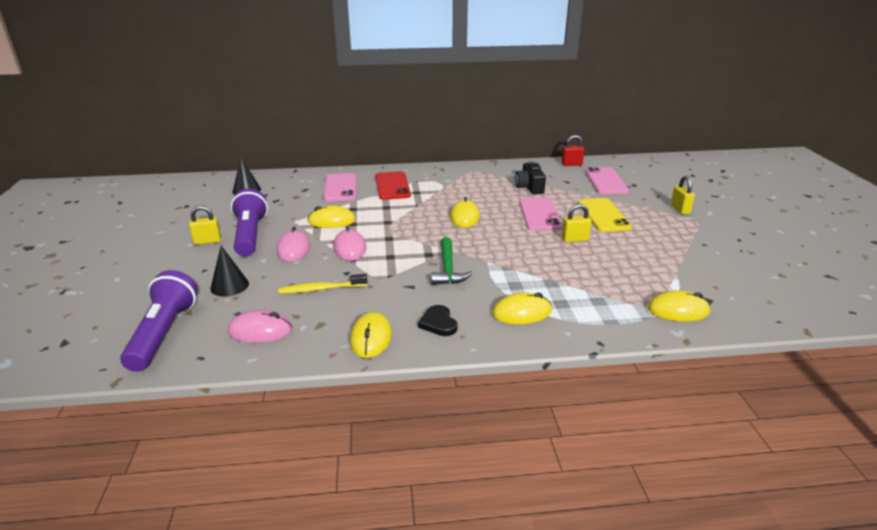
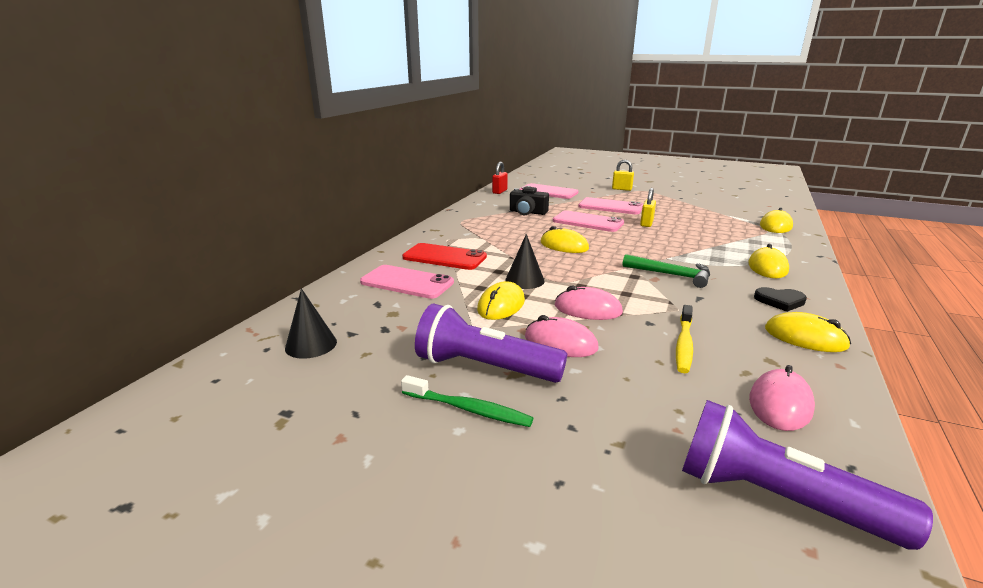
camera: 60 degrees left, 5 degrees down
(207, 241) = (468, 409): yellow padlock -> green toothbrush
(229, 286) = (641, 410): black cone -> black cone (524, 280)
(603, 215) = (610, 207): yellow phone -> pink phone

